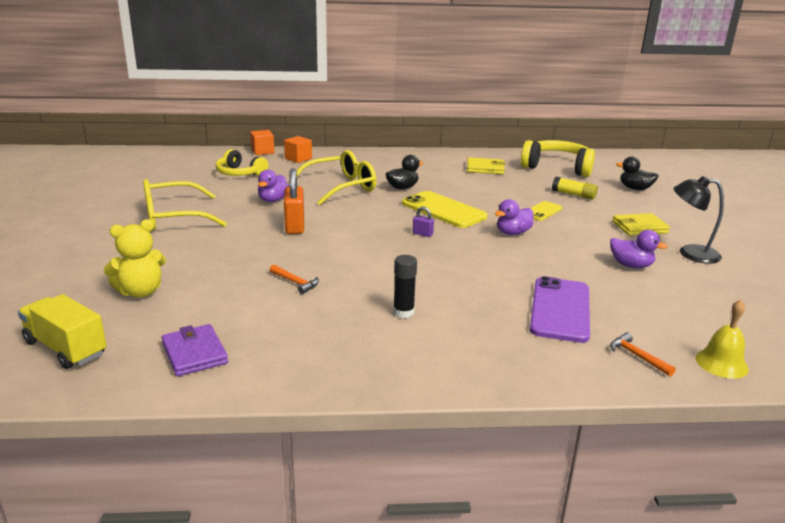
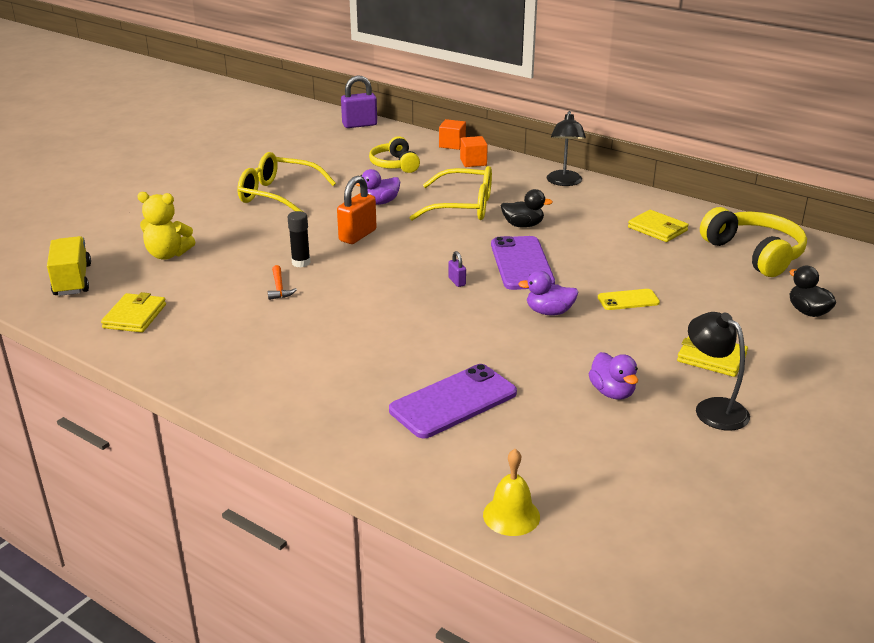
camera: 40 degrees right, 5 degrees up
(162, 154) = (359, 125): none -> purple padlock
(194, 353) = (134, 316): purple wallet -> yellow wallet
(382, 156) = (564, 182): none -> black lamp
(403, 313) = (317, 347): black glue stick -> black glue stick (301, 263)
(443, 210) = (521, 263): yellow phone -> purple phone
(573, 195) = (706, 293): yellow glue stick -> none
(637, 356) = (443, 471): orange hammer -> none

